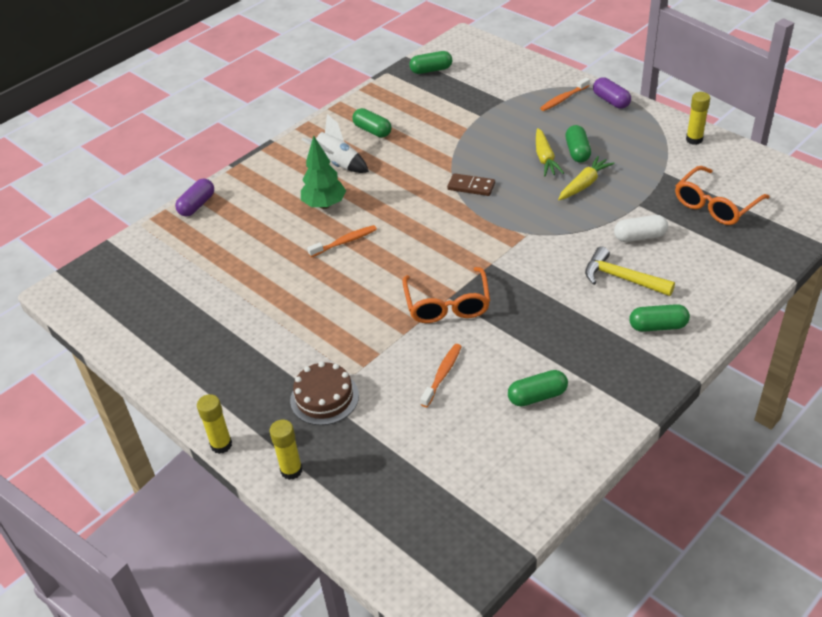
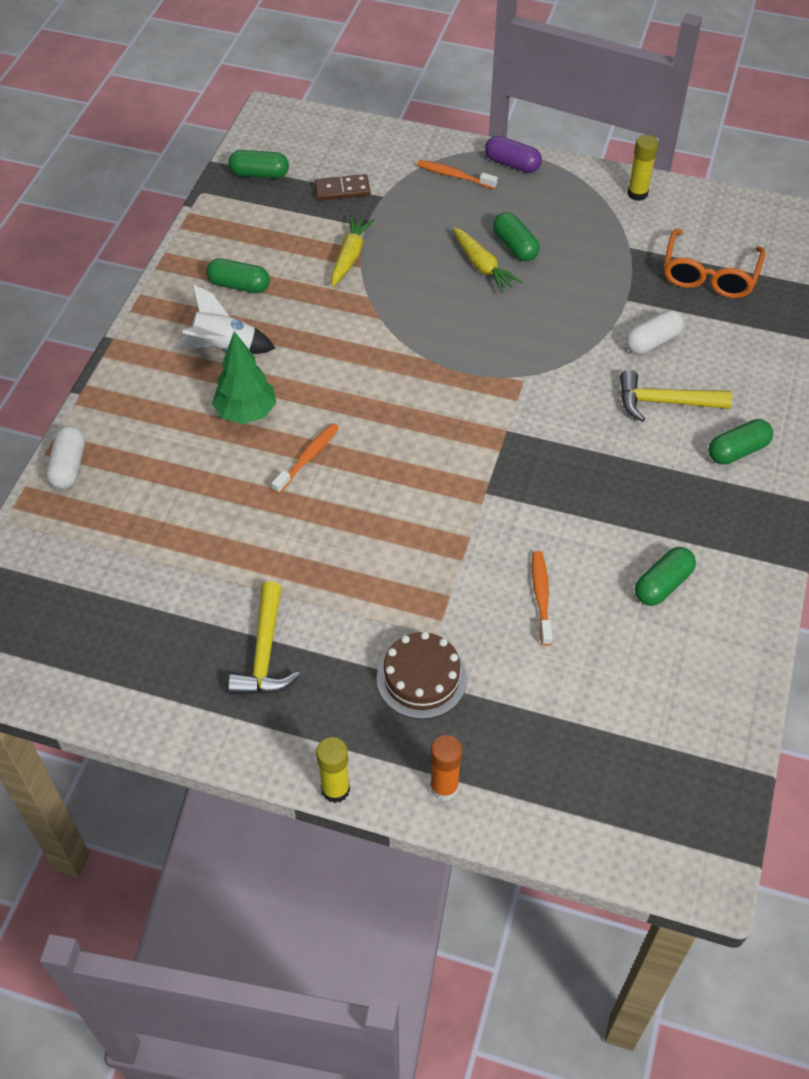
camera: 30 degrees left, 10 degrees up
(197, 205) = (68, 466): purple capsule -> white capsule
(236, 348) = (265, 653): none -> yellow hammer
(291, 470) = (444, 787): yellow glue stick -> orange glue stick
(431, 70) = (259, 174): green capsule -> green capsule turned 45 degrees clockwise
(447, 305) = (489, 503): orange glasses -> none
(471, 187) = (417, 332): brown domino -> brown domino (342, 190)
(563, 99) = (454, 175): orange toothbrush -> orange toothbrush turned 90 degrees clockwise
(584, 184) = (549, 289): yellow carrot -> yellow carrot (350, 256)

